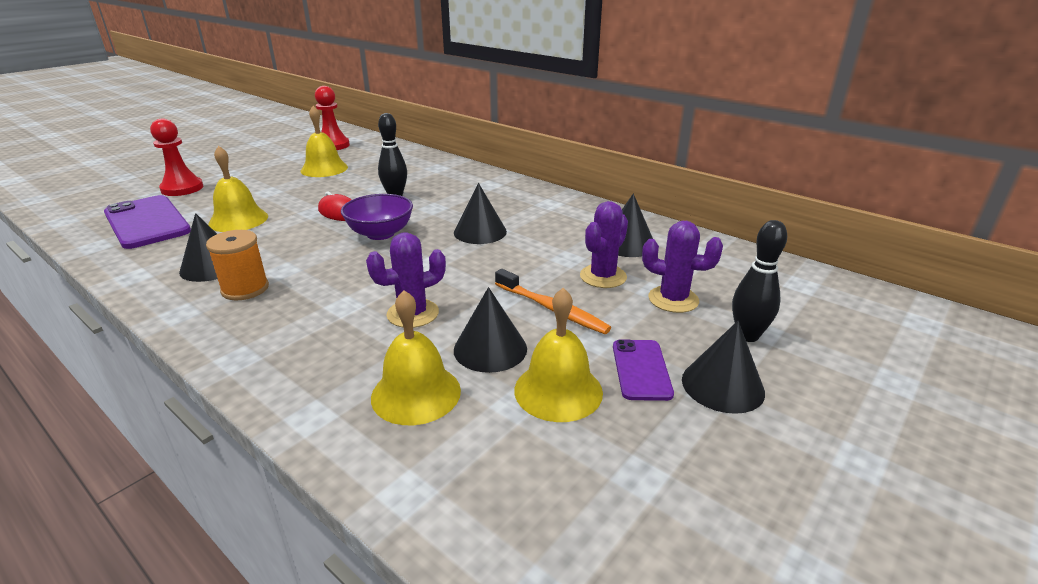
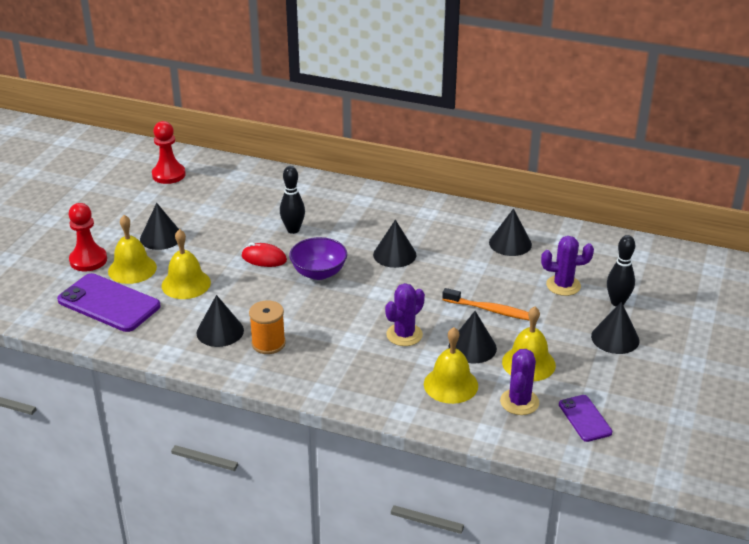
camera: 20 degrees left, 5 degrees up
(267, 183) = (161, 237): none -> black cone
(324, 169) = (195, 209): yellow bell -> yellow bell (132, 269)
(603, 276) = (509, 277): purple cactus -> purple cactus (519, 402)
(641, 370) = (567, 339): purple phone -> purple phone (585, 418)

